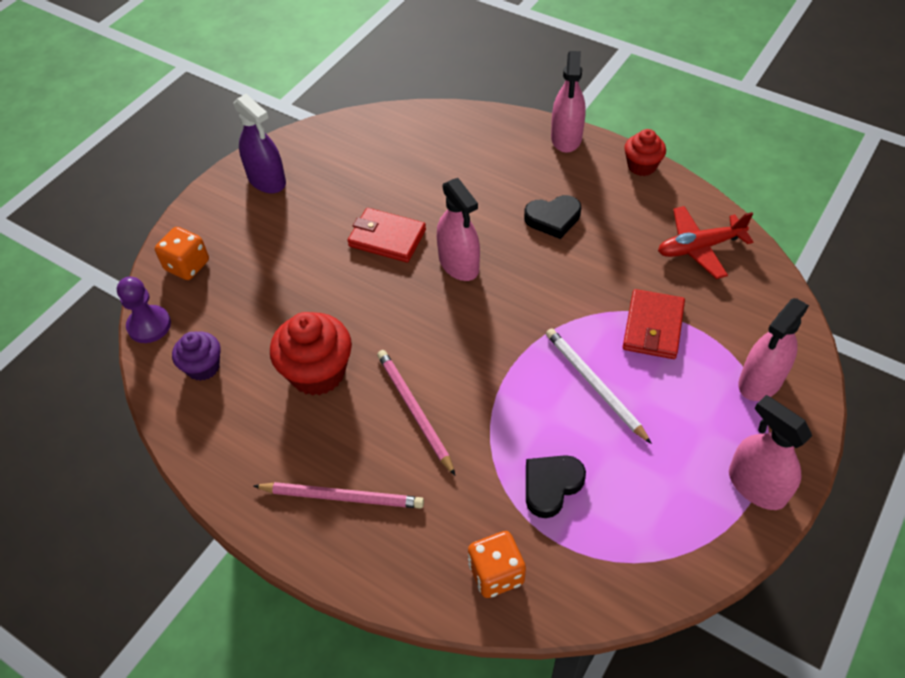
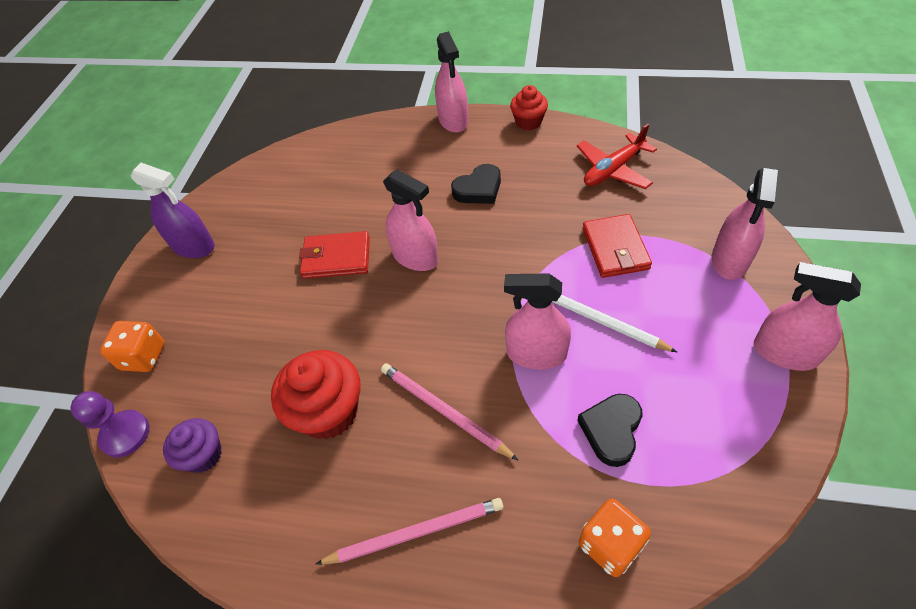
camera: 20 degrees left, 0 degrees up
(522, 394) = (536, 354): none -> pink spray bottle

